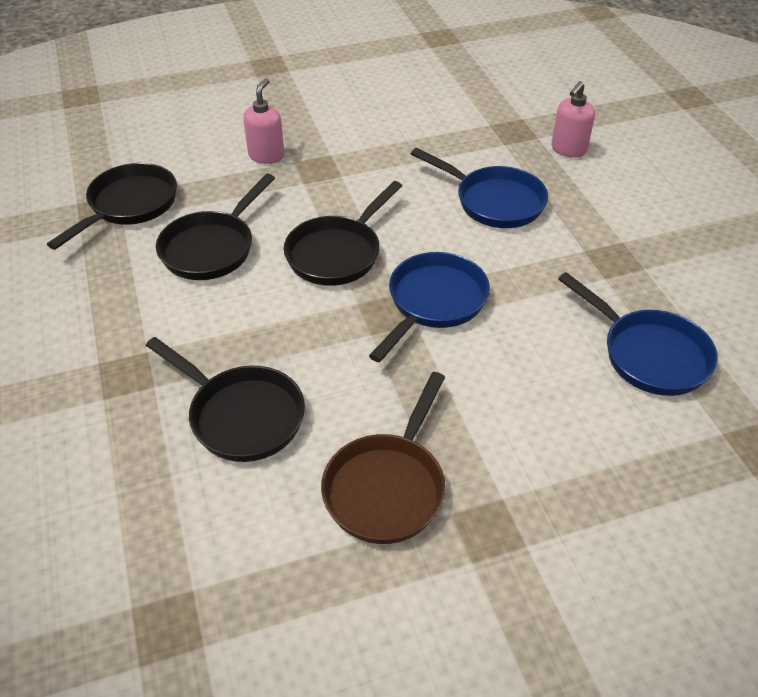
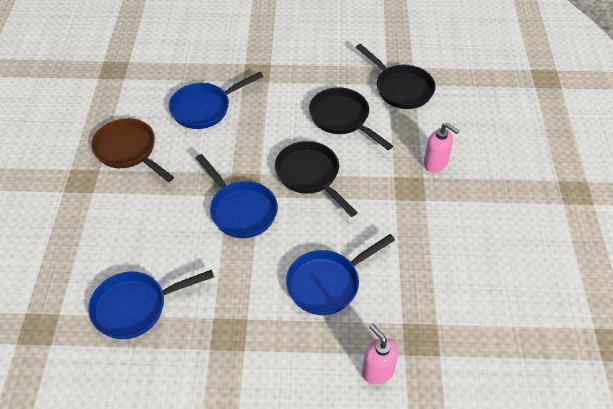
camera: 110 degrees right, 5 degrees up
(241, 416) = (204, 108): black pan -> blue pan

